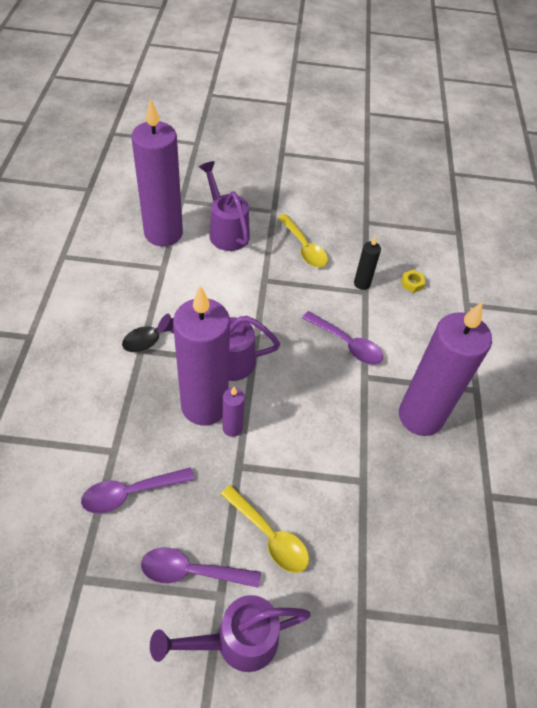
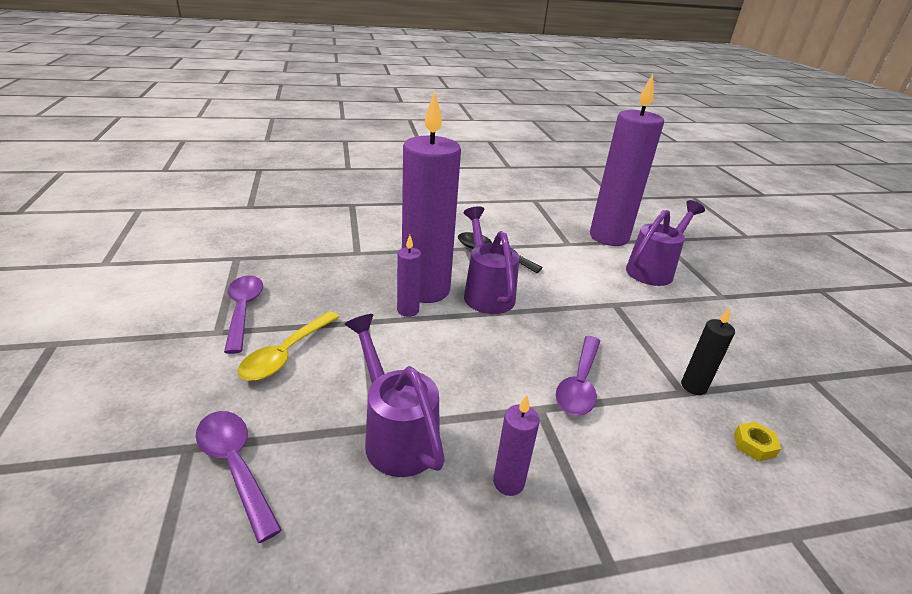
camera: 75 degrees right, 20 degrees down
(130, 493) = (318, 266): purple spoon -> purple spoon (235, 466)
(235, 641) = (168, 348): purple watering can -> purple watering can (395, 434)
(304, 248) = (695, 326): yellow spoon -> none
(420, 416) = (508, 482): purple candle -> purple candle, size x0.43

